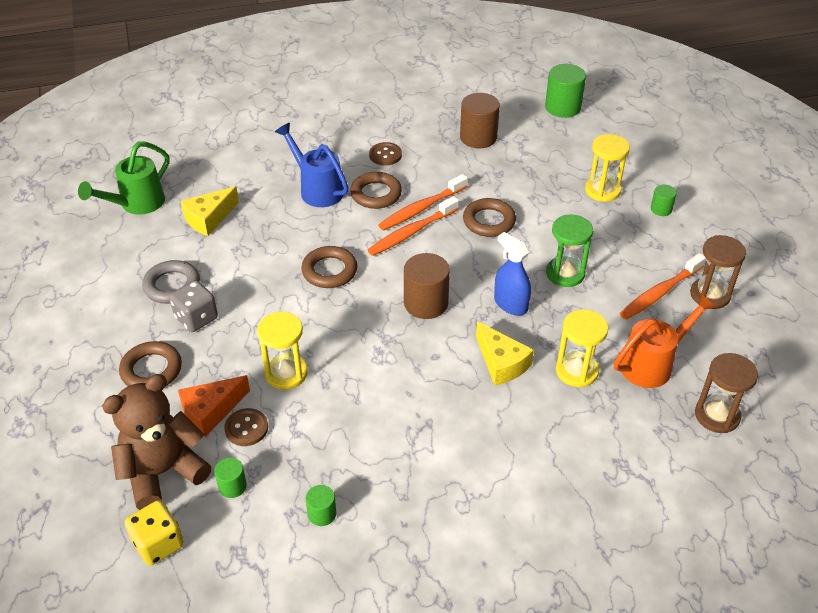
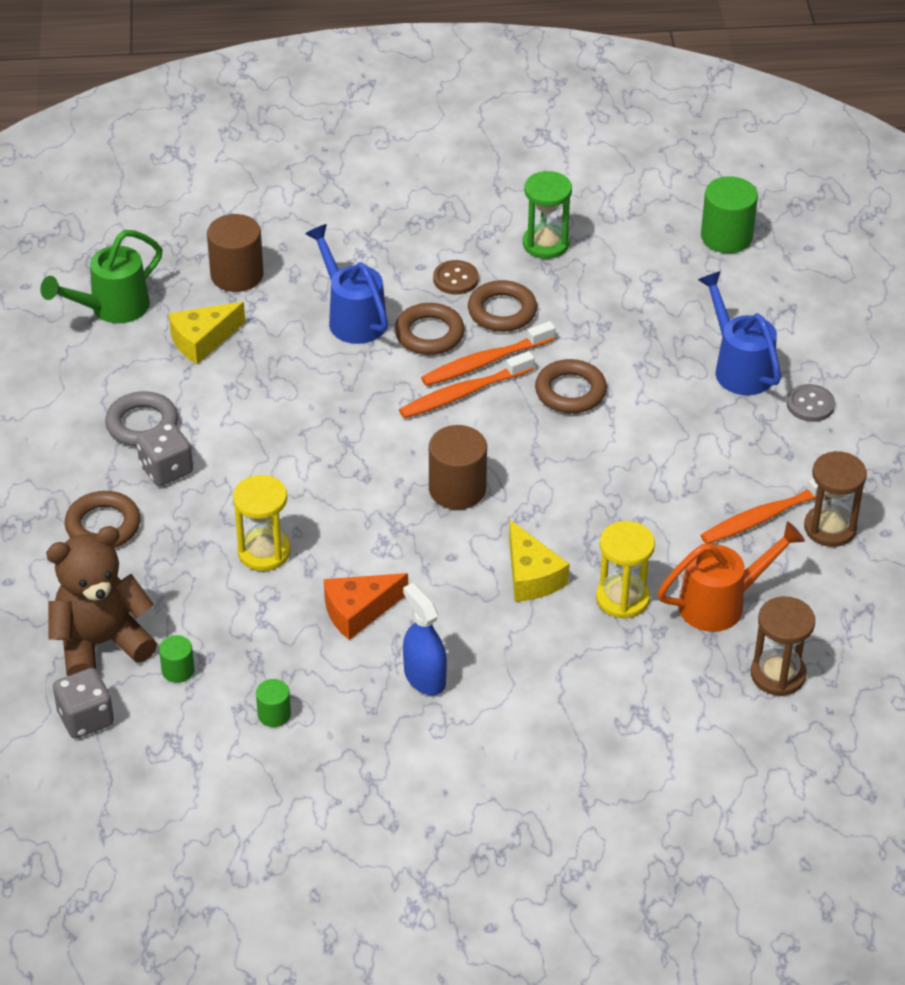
camera: 10 degrees right, 0 degrees up
(158, 544) = (86, 718): yellow dice -> grey dice
(211, 411) = (166, 584): orange cheese -> orange cheese (358, 611)
(246, 428) = (205, 609): brown button -> none
(329, 271) = (344, 431): brown ring -> brown ring (502, 311)
(478, 137) = (591, 268): brown cylinder -> brown cylinder (237, 275)
(510, 304) = (565, 505): blue spray bottle -> blue spray bottle (424, 678)
(565, 273) = (649, 475): green hourglass -> green hourglass (545, 244)
(602, 190) = (739, 368): yellow hourglass -> blue watering can
(661, 209) = (810, 404): green cylinder -> grey button

